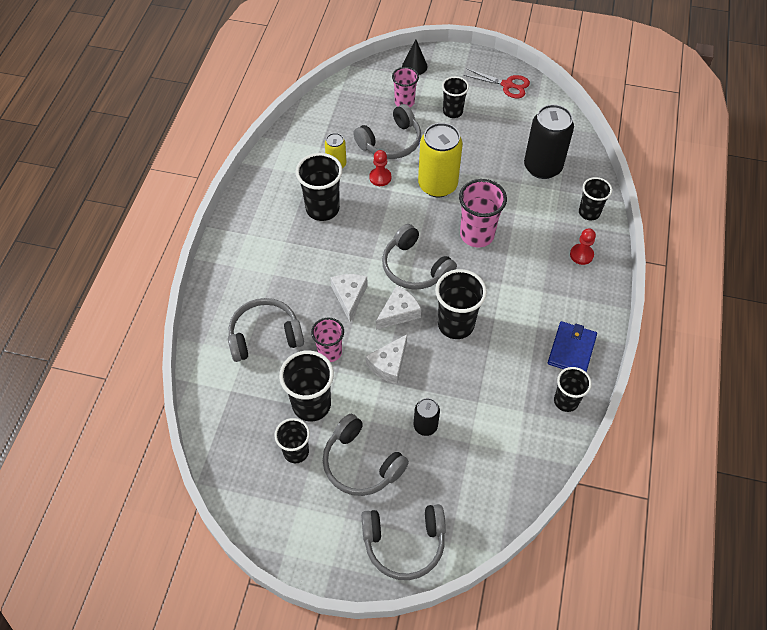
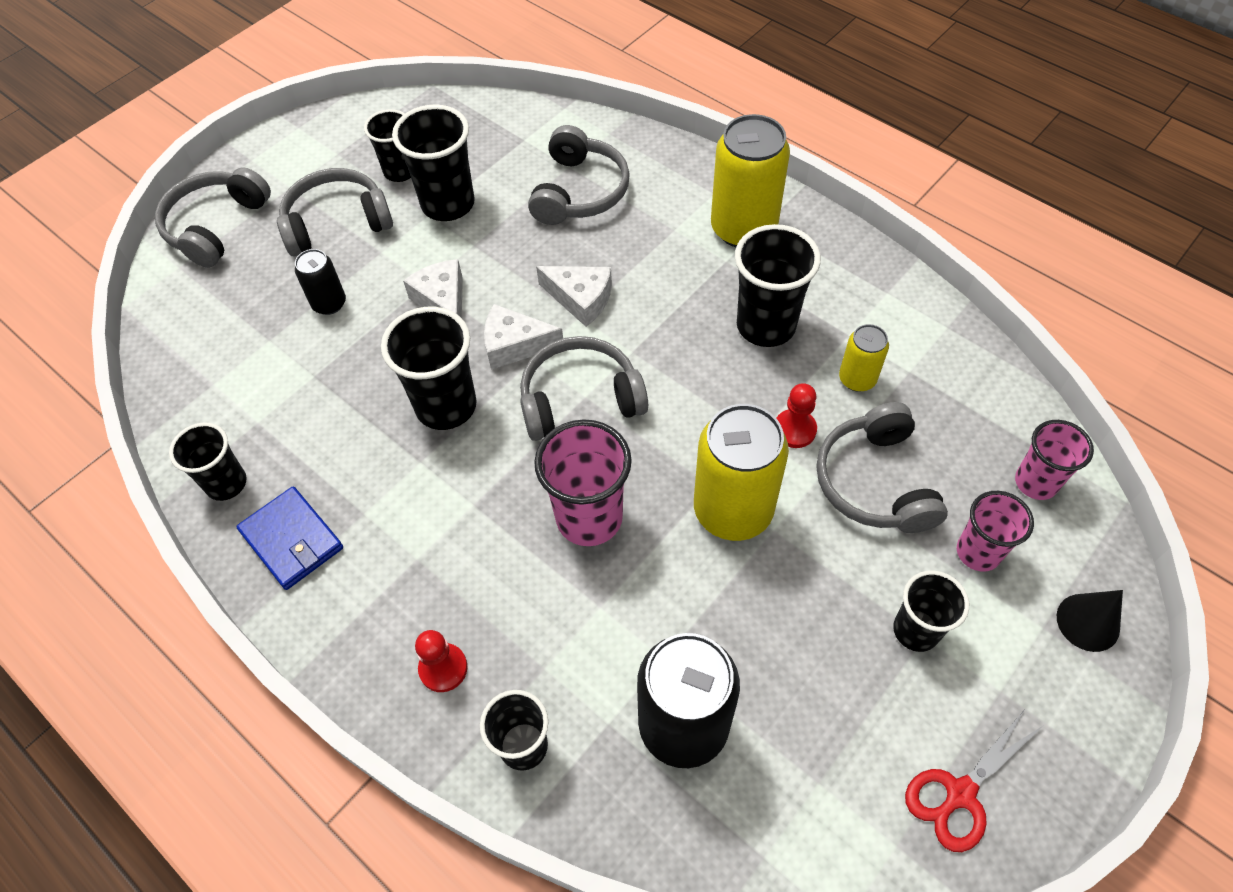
camera: 120 degrees right, 0 degrees up
(256, 242) = (743, 229): none -> yellow can
(330, 352) = (507, 247): pink cup -> pink cup (1036, 482)
(398, 312) = (515, 345): white cheese -> white cheese turned 105 degrees clockwise

